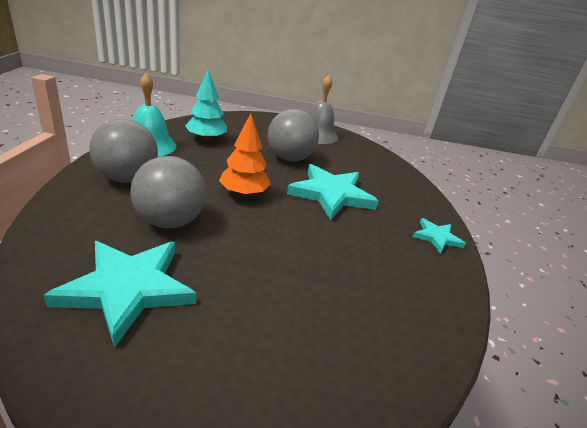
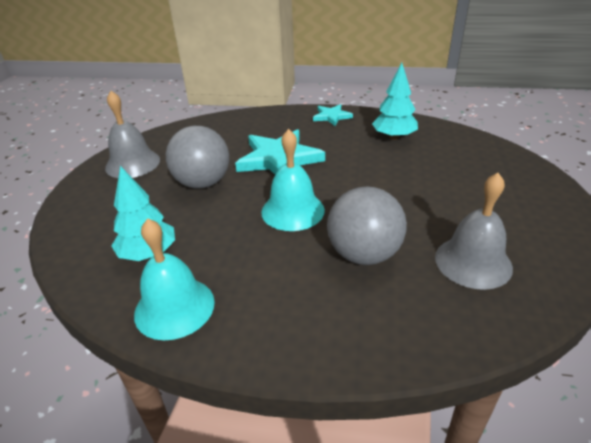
camera: 80 degrees left, 5 degrees up
(127, 178) = (281, 308): grey ball -> none
(127, 289) = (473, 262): turquoise star -> grey bell
(243, 193) = (292, 211): orange tree -> turquoise bell
(398, 282) = (394, 137): none -> turquoise tree

